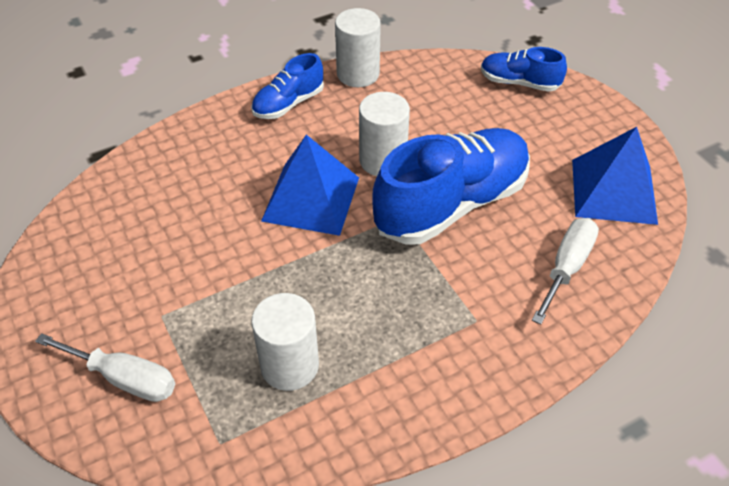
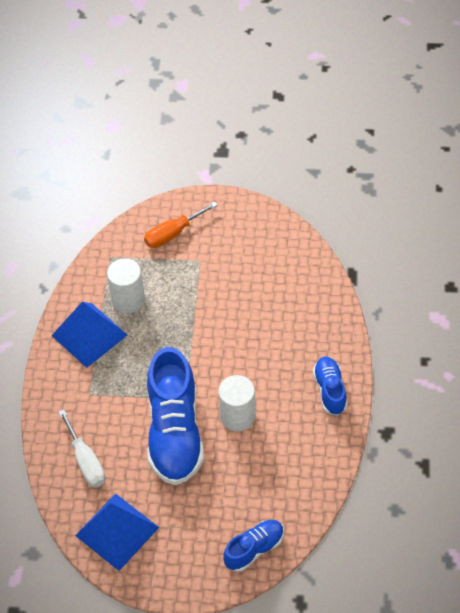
camera: 125 degrees right, 5 degrees up
(124, 378) = (173, 234): white screwdriver -> orange screwdriver
(311, 198) = (233, 361): blue pyramid -> blue pyramid (89, 335)
(358, 74) = (334, 448): white cylinder -> none

